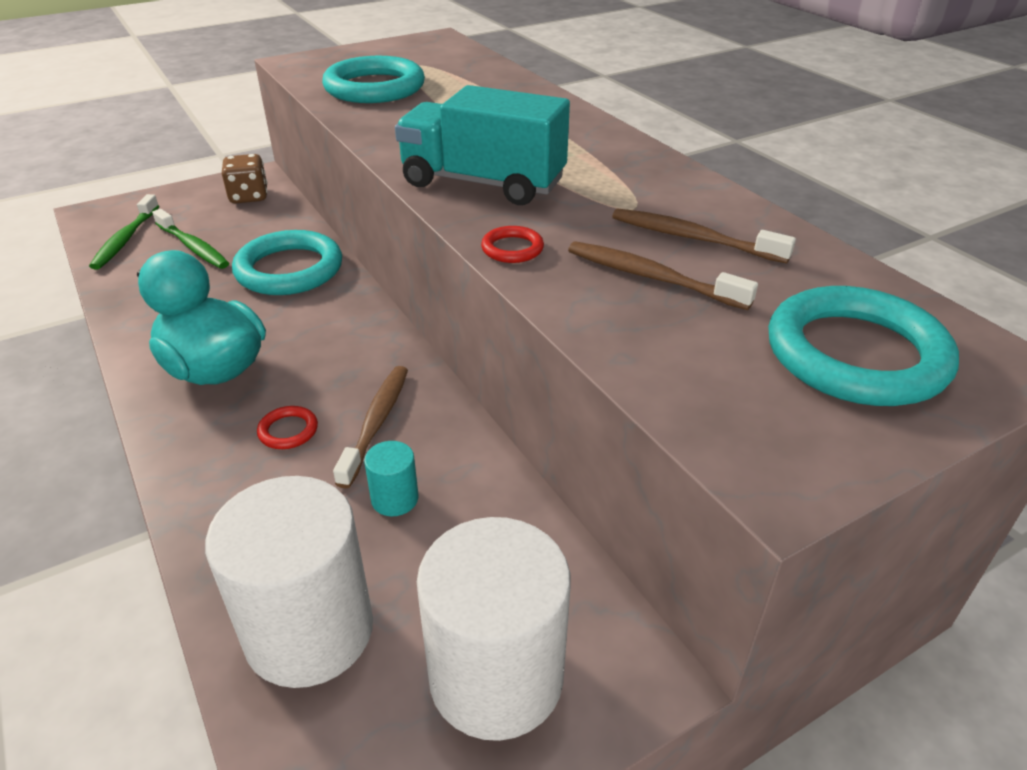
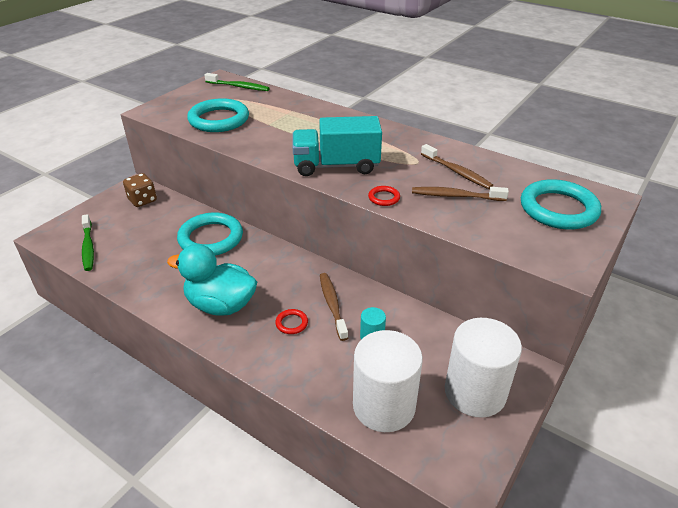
camera: 25 degrees left, 0 degrees up
(193, 247) = (138, 240): green toothbrush -> green toothbrush (238, 87)
(693, 238) = (456, 172): brown toothbrush -> brown toothbrush turned 135 degrees counterclockwise

